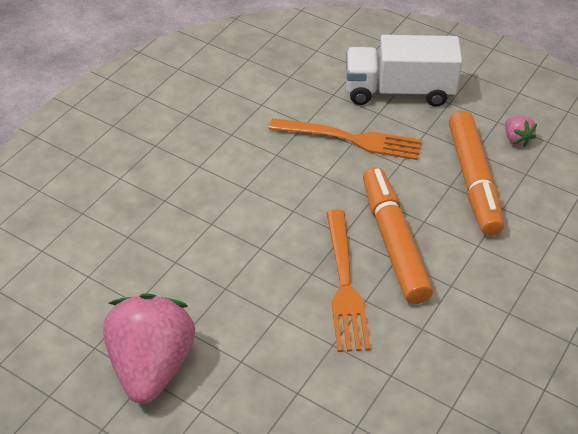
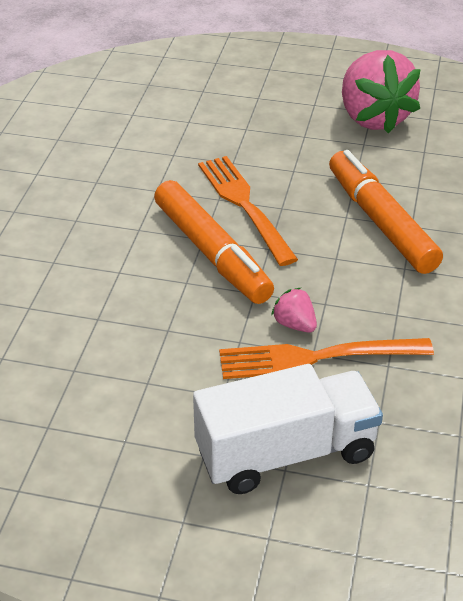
camera: 160 degrees right, 5 degrees down
(473, 180) = (140, 342): orange marker -> orange marker (380, 222)
(516, 139) = (93, 417): pink strawberry -> pink strawberry (294, 324)

